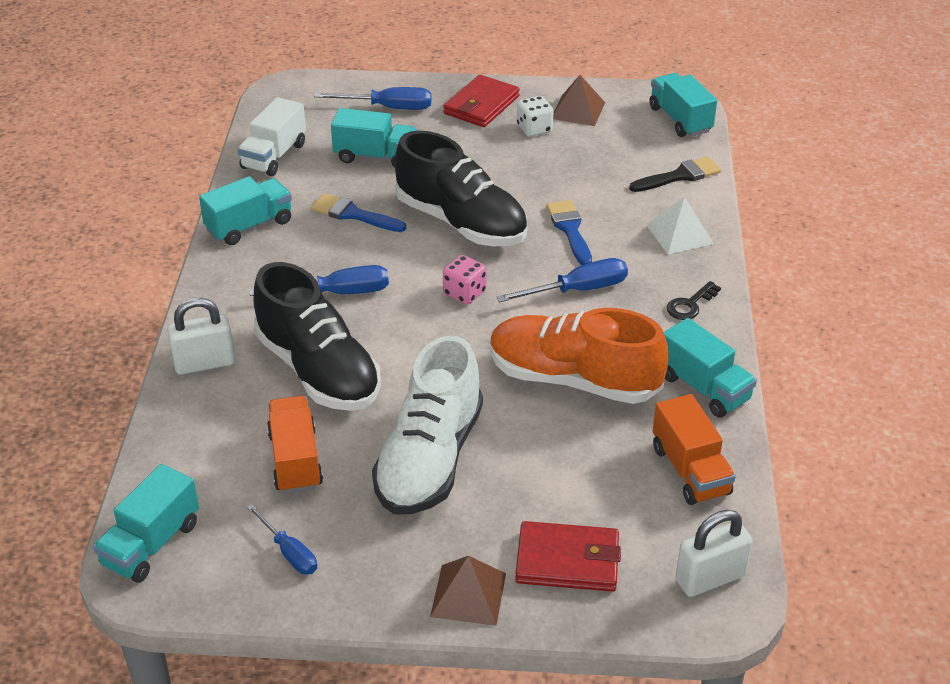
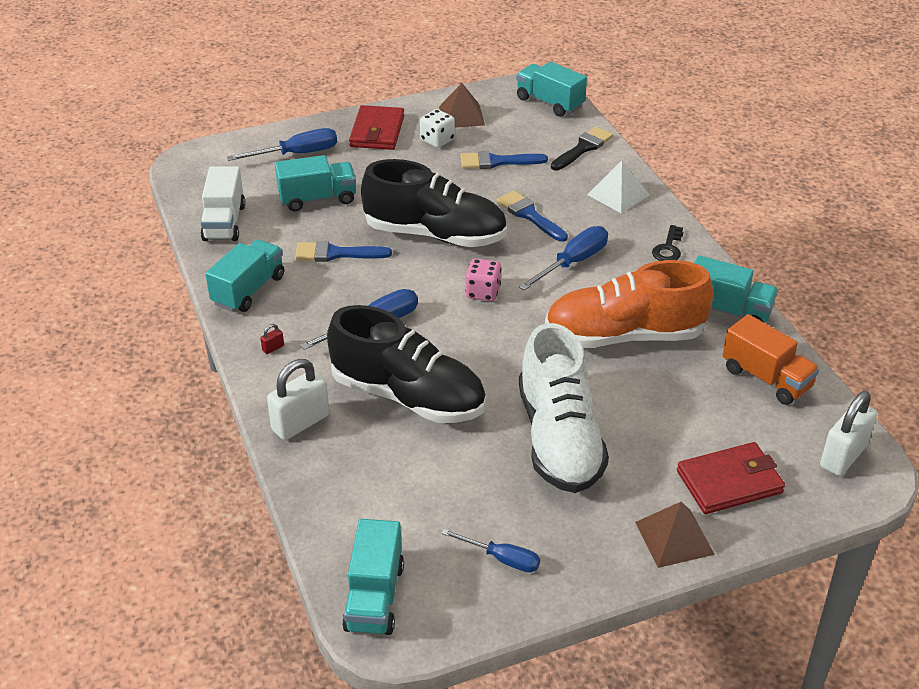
camera: 25 degrees left, 0 degrees up
(231, 286) = (273, 348): none -> red padlock
(295, 460) = (447, 479): orange truck -> none
(578, 166) = (497, 162): none -> blue brush

